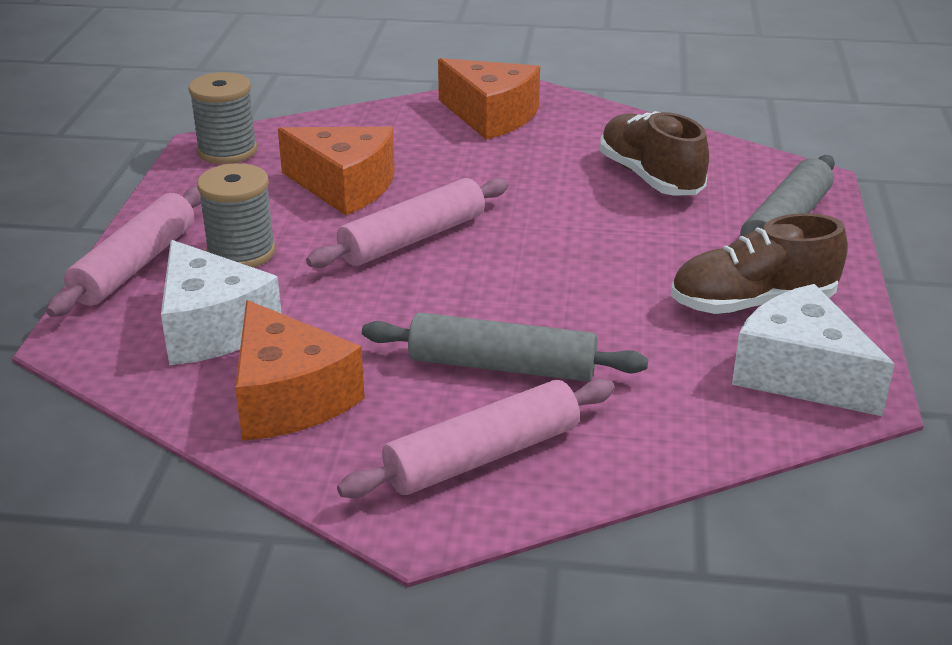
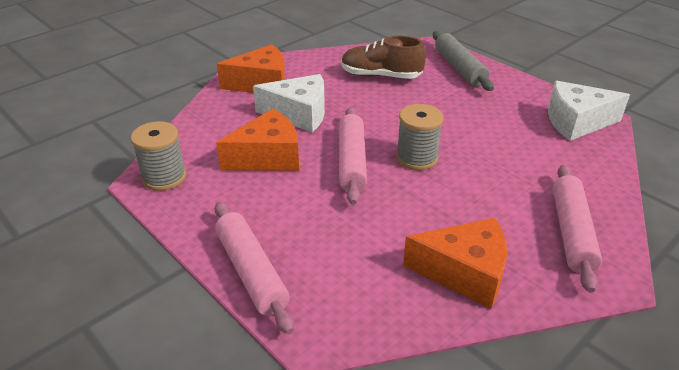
camera: 50 degrees left, 5 degrees up
(213, 328) = (362, 270): white cheese -> white cheese (299, 114)
(241, 253) = (291, 223): grey spool -> grey spool (417, 158)
(502, 366) = (500, 191): grey rolling pin -> none
(752, 303) = (513, 105): brown shoe -> none

